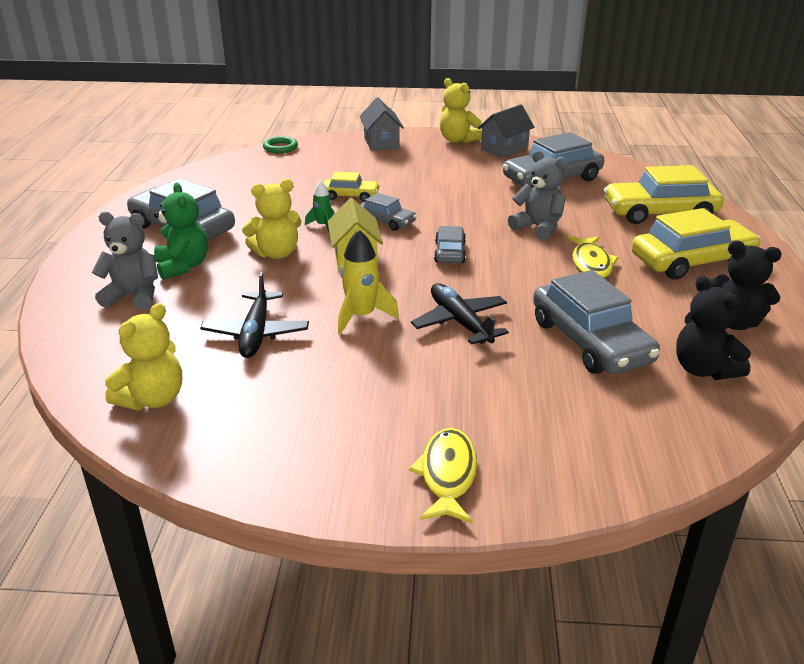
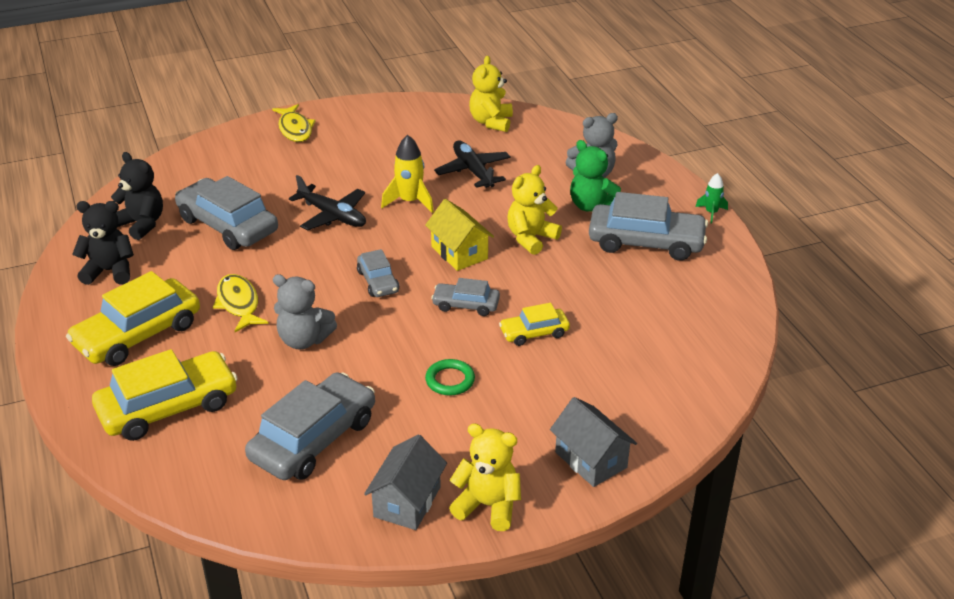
camera: 155 degrees right, 5 degrees up
(280, 148) = (709, 402): green ring -> green ring (450, 380)
(323, 225) = (522, 282): green rocket -> green rocket (711, 213)

